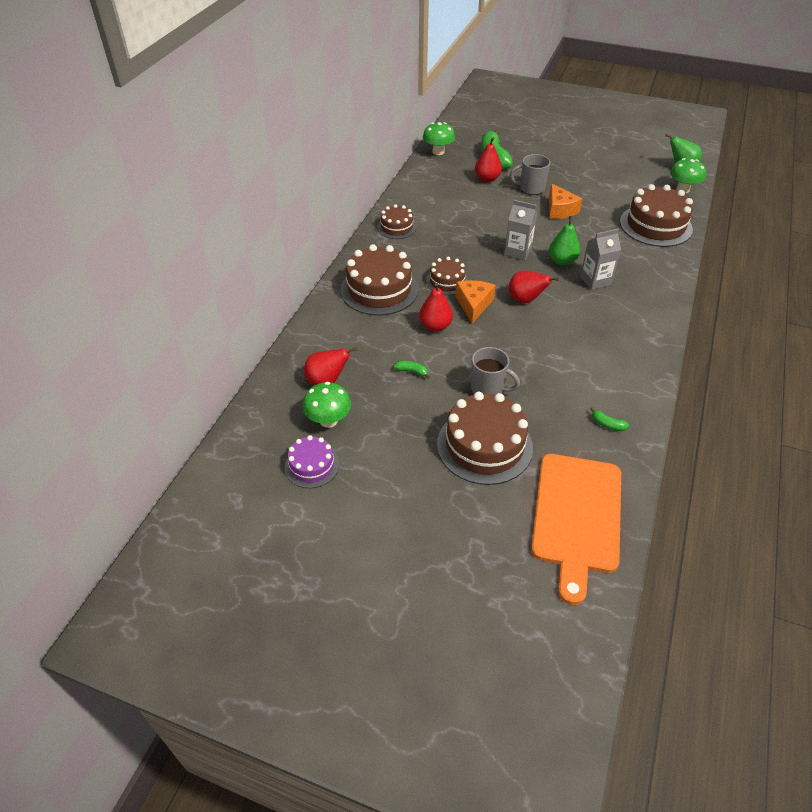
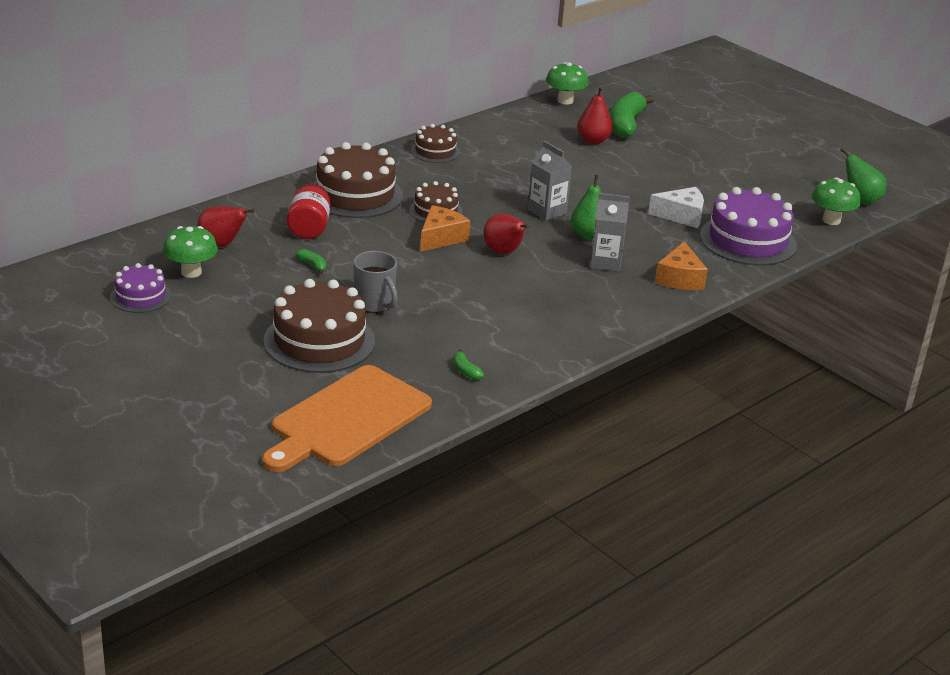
camera: 25 degrees right, 15 degrees down
(376, 335) = (309, 228): none -> red jar
(435, 326) = (379, 241): red pear -> none
(531, 188) = (635, 164): grey mug -> none
(560, 210) = (645, 192): orange cheese -> orange cheese (680, 278)
(599, 221) = (681, 216): none -> white cheese
(655, 225) = (748, 240): brown cake -> purple cake

